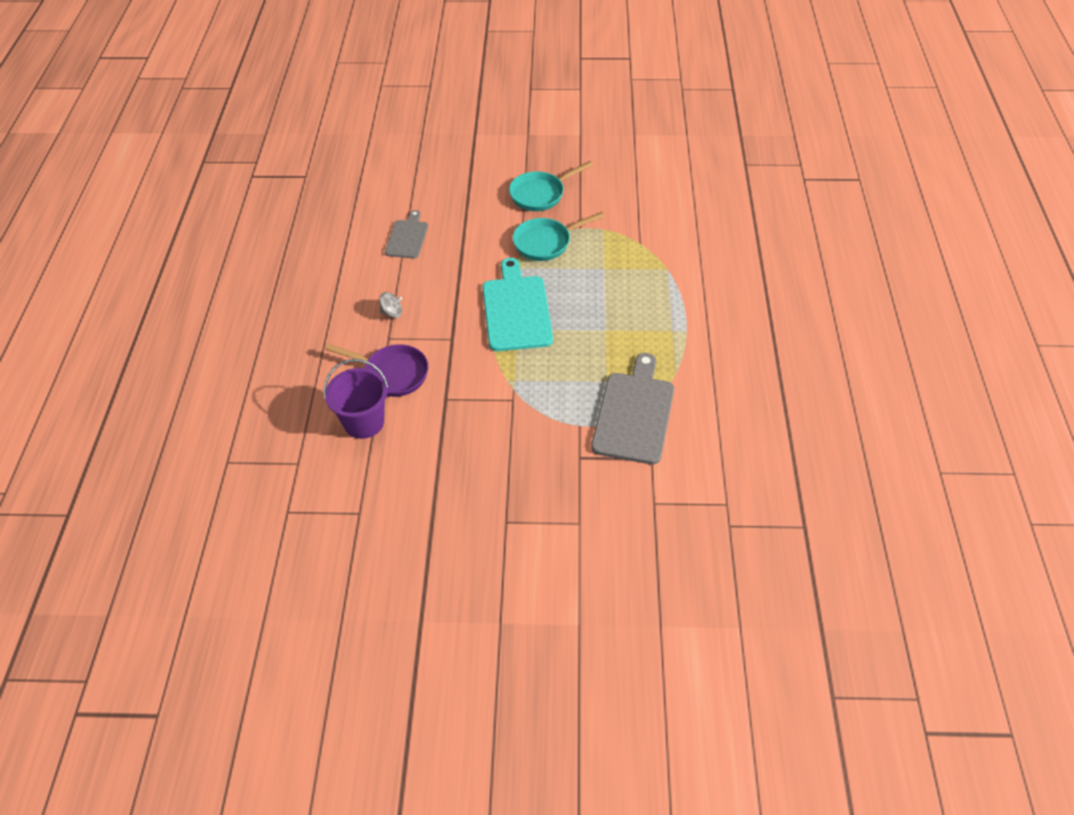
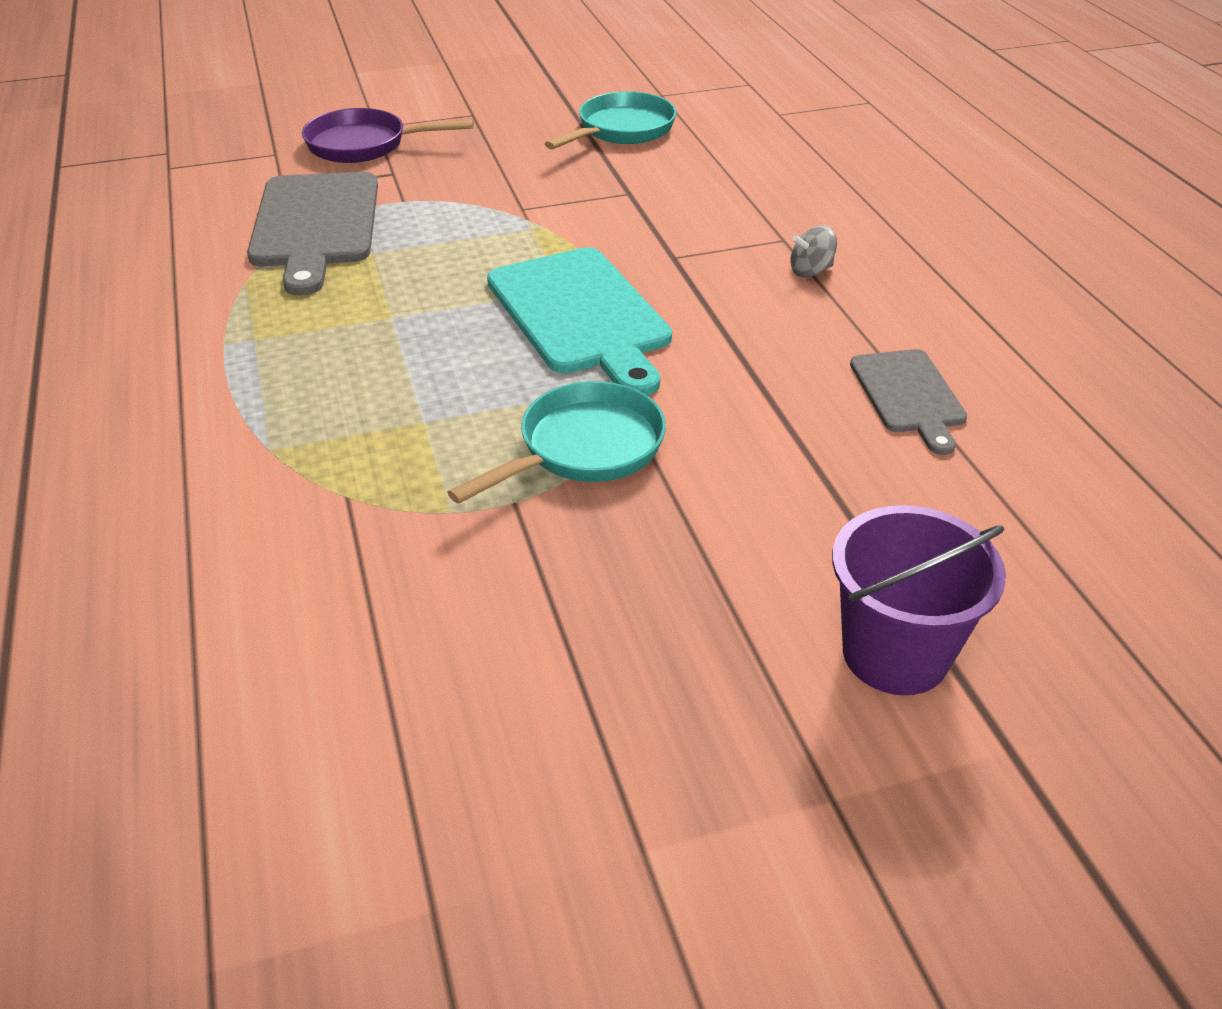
camera: 160 degrees right, 10 degrees down
(364, 422) = (728, 155): purple bucket -> purple bucket (895, 654)
(392, 374) = (735, 203): purple pan -> purple pan (364, 145)
(540, 194) = (663, 572): turquoise pan -> turquoise pan (622, 130)

